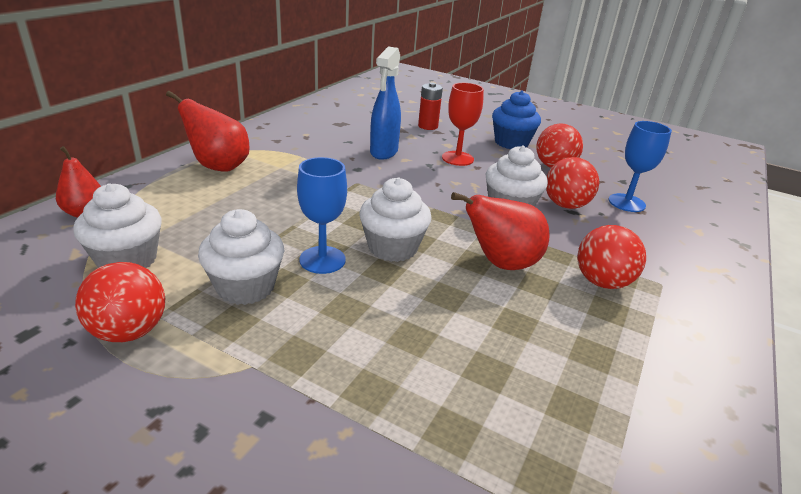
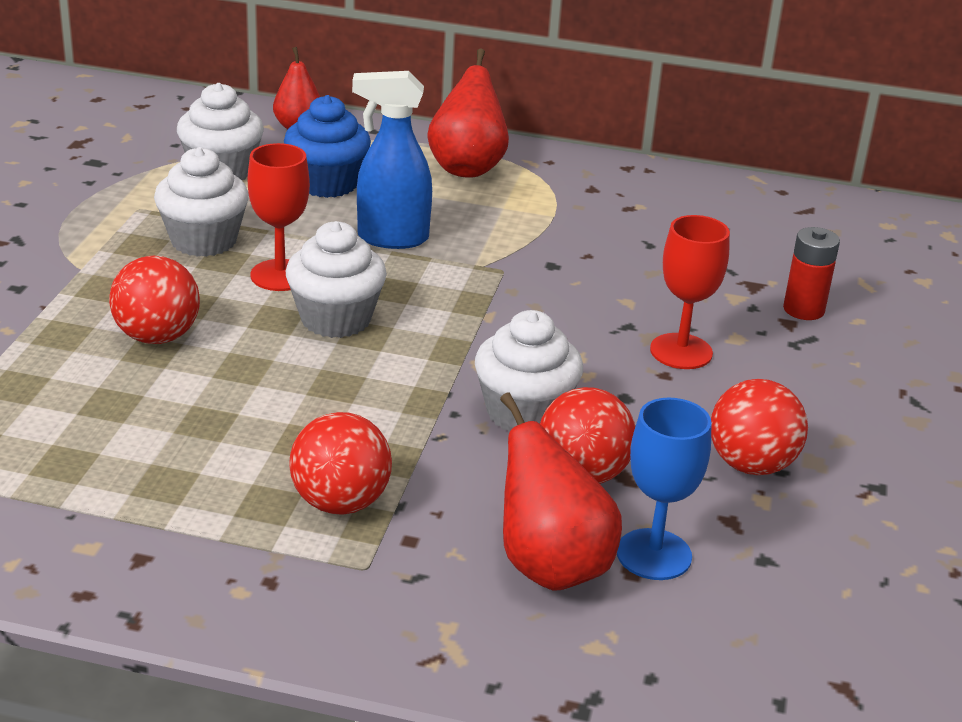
camera: 75 degrees right, 0 degrees up
(129, 331) = (111, 202): red ball -> red ball (157, 337)
(322, 260) = (280, 275): blue goblet -> red goblet
(383, 152) = (634, 279): blue spray bottle -> blue spray bottle (391, 238)
(501, 264) = (343, 408): red pear -> red pear (550, 566)
(511, 143) = (824, 410): blue cupcake -> blue cupcake (327, 184)

